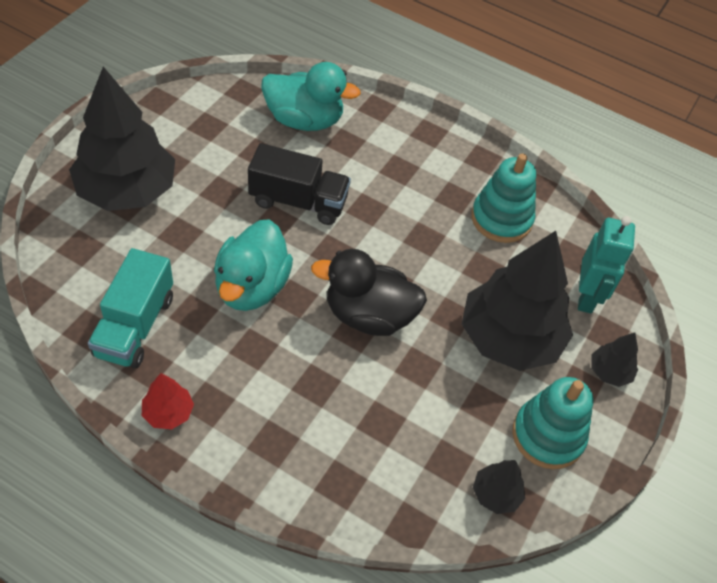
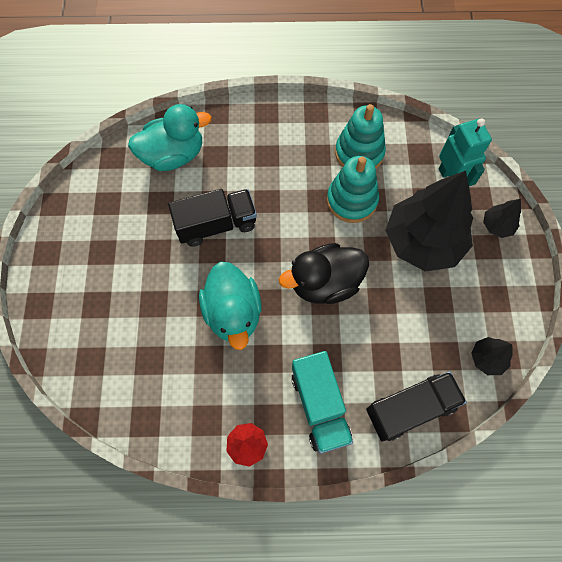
camera: 25 degrees left, 15 degrees up
(127, 191) = (89, 294): black tree -> none
(135, 326) = (176, 396): turquoise truck -> turquoise truck (319, 406)
(368, 488) = (410, 408): none -> black truck
(548, 435) = (490, 296): turquoise stacking toy -> turquoise stacking toy (352, 200)

